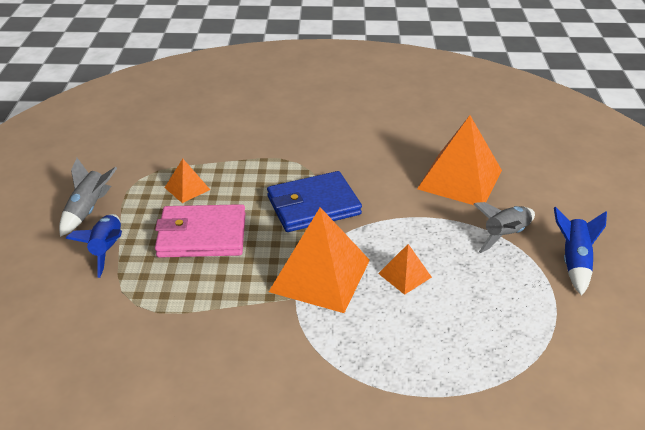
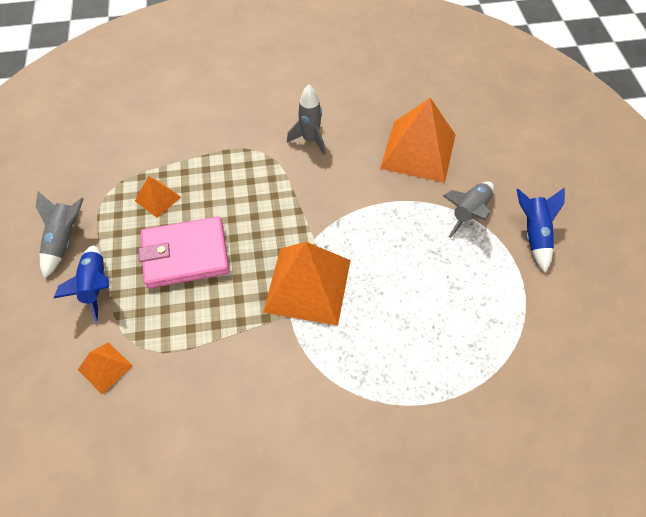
camera: 10 degrees left, 20 degrees up
(313, 205) = (286, 203): blue wallet -> none
(350, 159) = (310, 140): none -> grey rocket
(405, 275) = (385, 273): orange pyramid -> orange pyramid (105, 367)

